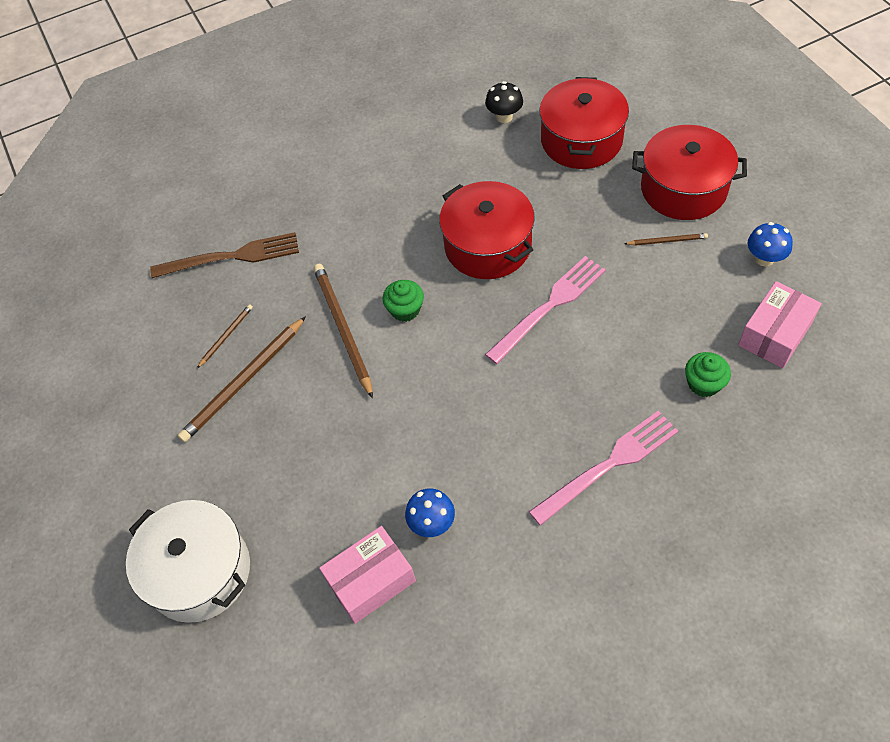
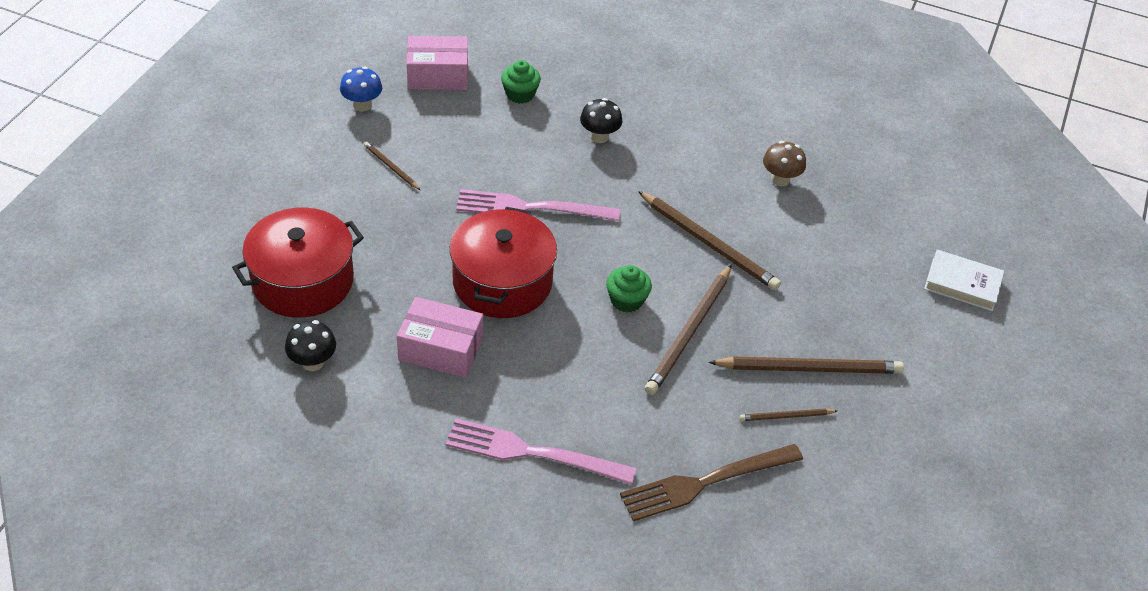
camera: 140 degrees left, 10 degrees down
(199, 571) = (962, 284): white pot -> white book
(232, 257) = (705, 482): brown fork -> brown fork turned 60 degrees counterclockwise
(371, 581) = (852, 188): pink box -> pink box (441, 349)
(410, 405) = (709, 243): none -> brown pencil
(432, 523) = (780, 179): blue mushroom -> brown mushroom
(599, 411) = (599, 137): none -> black mushroom
(609, 465) = (637, 114): pink fork -> pink fork (532, 453)
(683, 189) = (316, 181): red pot -> none

